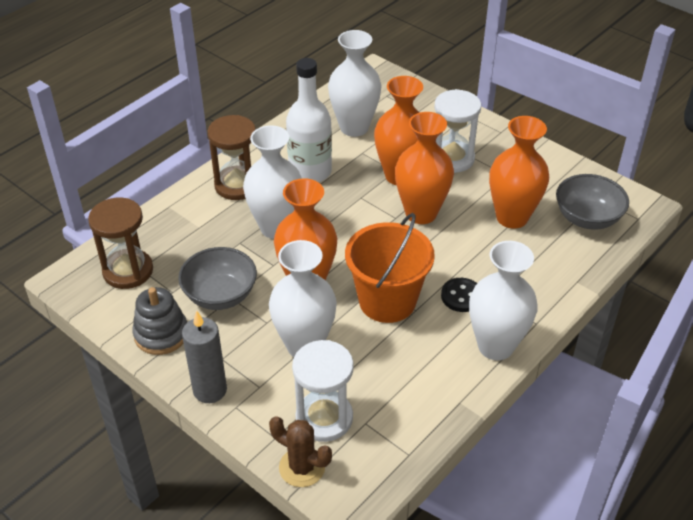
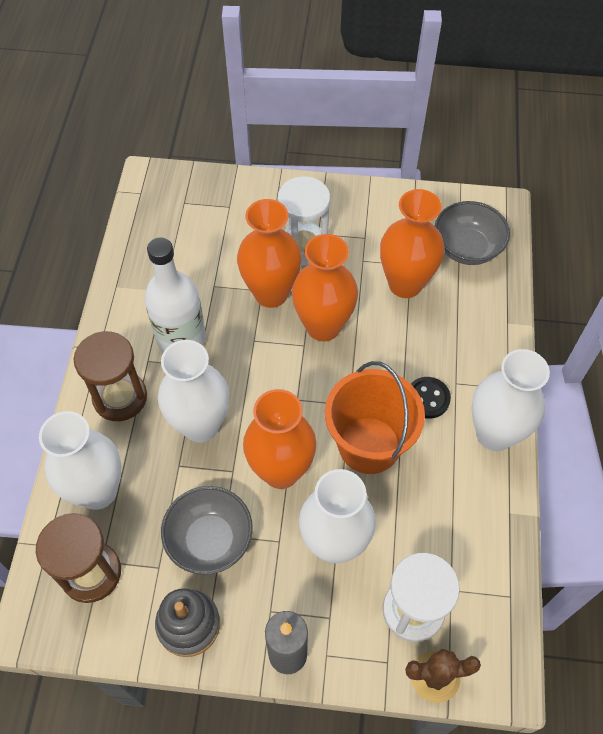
camera: 35 degrees left, 15 degrees up
(354, 127) = (182, 259): white vase -> white vase (98, 491)

